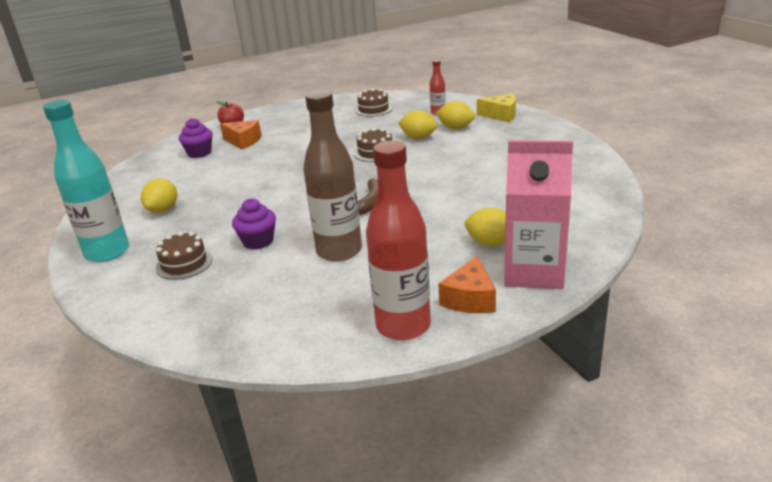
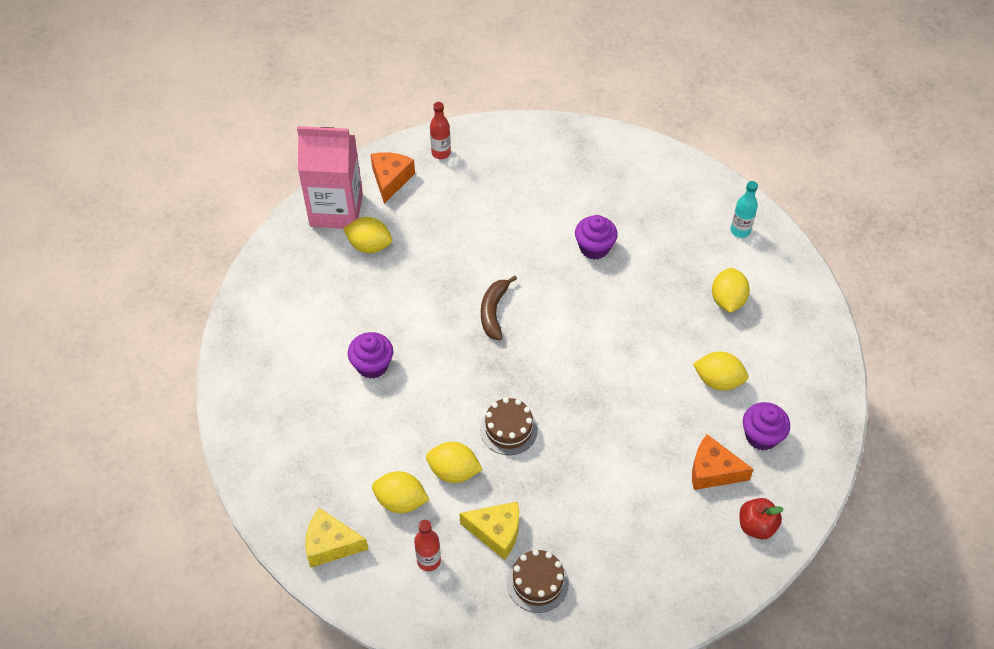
camera: 170 degrees right, 25 degrees up
(107, 252) = (740, 231): turquoise bottle -> turquoise bottle, size x0.47
(184, 263) = (652, 216): brown cake -> none
(208, 173) = (718, 381): none -> yellow lemon
(339, 251) = (510, 234): brown bottle -> none
(394, 121) = (496, 532): none -> yellow cheese
(403, 326) = (441, 153): red bottle -> red bottle, size x0.47
(480, 176) = (372, 365): none -> purple cupcake

